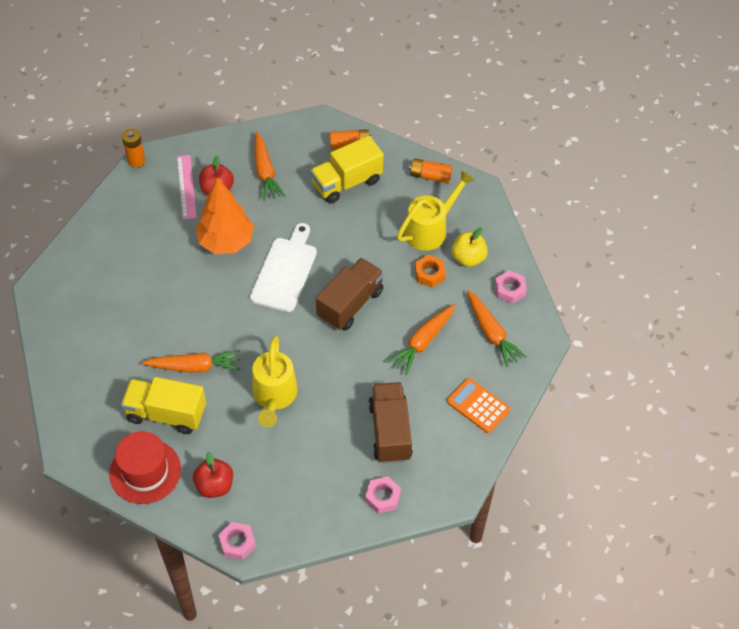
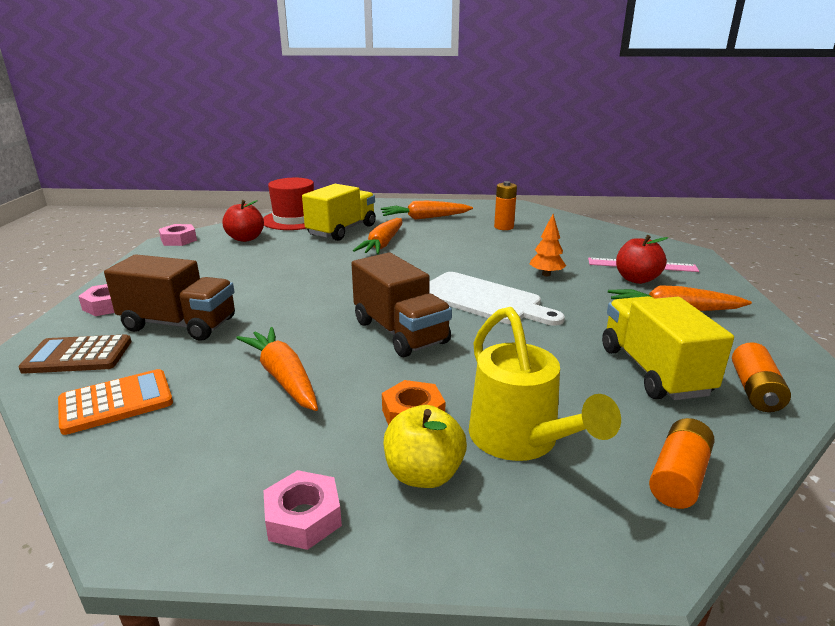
camera: 110 degrees right, 30 degrees down
(136, 161) = (684, 247): orange battery -> orange battery (504, 227)
(226, 242) = (546, 274): orange tree -> orange tree, size x0.48
(274, 397) = (308, 271): yellow watering can -> none
(448, 461) = (78, 355): none -> brown calculator
(491, 333) = (227, 457): orange carrot -> orange carrot (424, 218)

